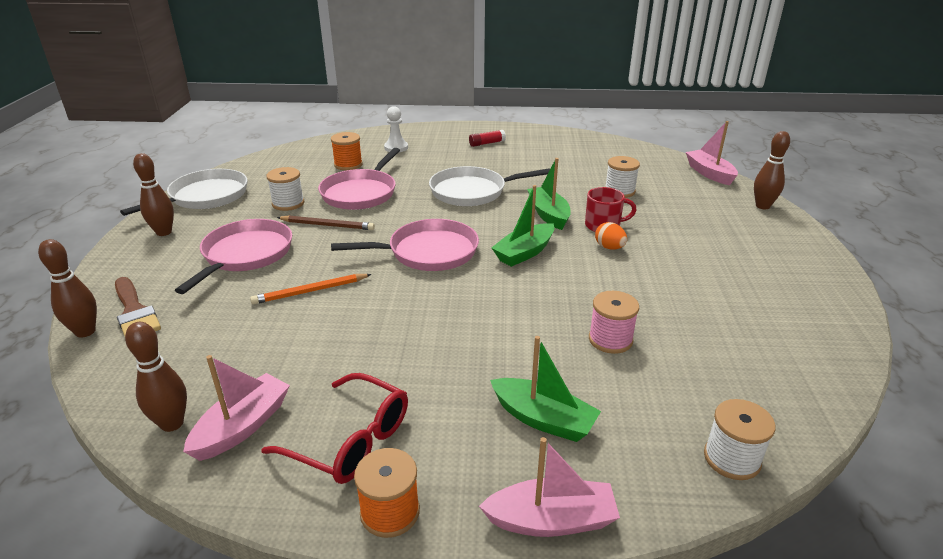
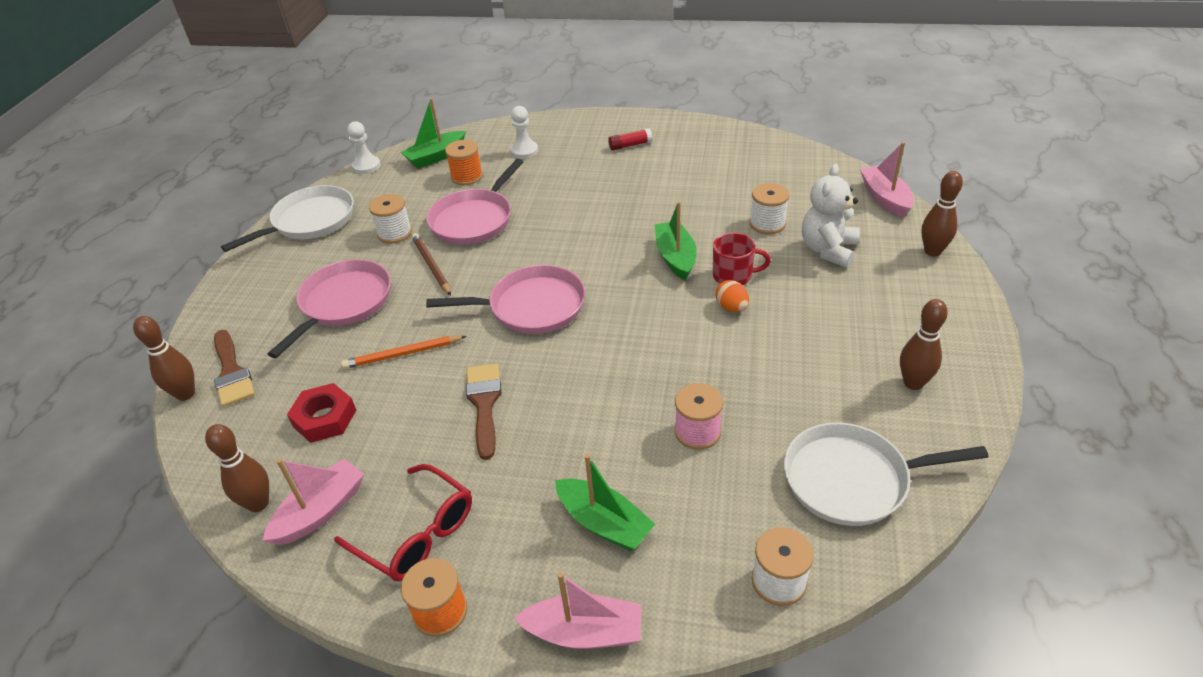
camera: 10 degrees right, 10 degrees up
(164, 232) = (265, 270): brown bowling pin -> brown bowling pin (913, 383)
(237, 345) = (324, 418): none -> red nut
(254, 159) = (366, 166): none -> white pawn
(327, 225) = (431, 266): brown pencil -> brown pencil turned 135 degrees counterclockwise
(399, 327) = (484, 404): none -> brown brush
(472, 192) = (597, 221): white pan -> white pan (851, 479)
(524, 253) = (635, 311): green boat -> green boat (436, 157)
(677, 207) = (828, 250): none -> white teddy bear

